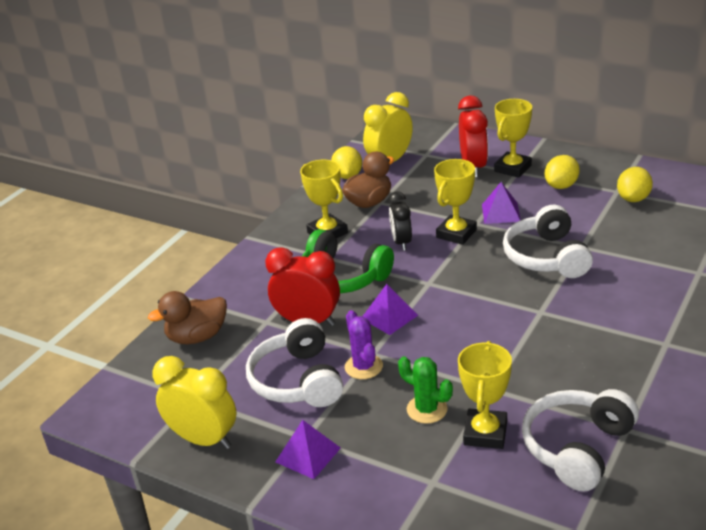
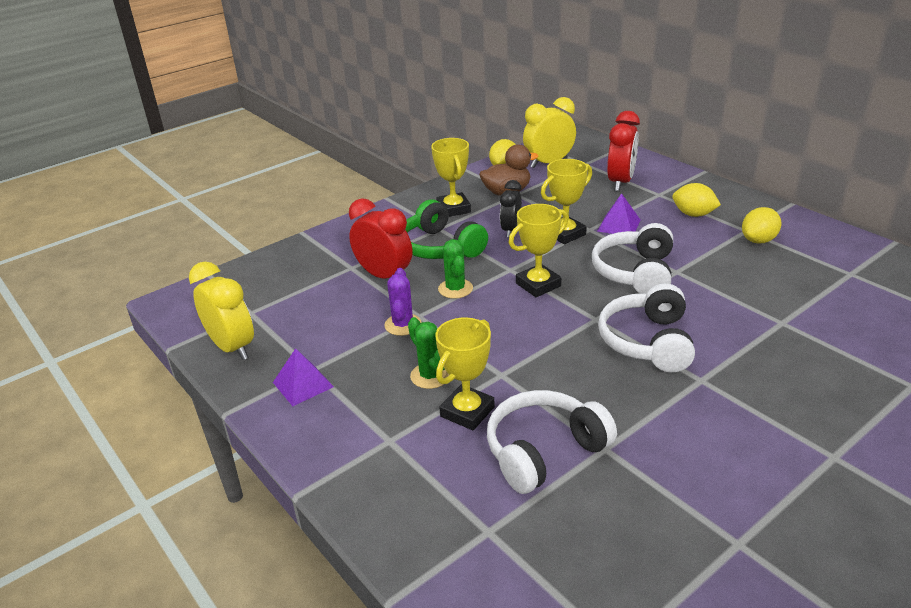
camera: 20 degrees right, 0 degrees up
(197, 337) = (289, 266): brown duck -> none
(298, 380) = (341, 321): white headphones -> white headphones (648, 342)
(389, 316) = (455, 289): purple pyramid -> green cactus
(513, 168) = (657, 190): yellow trophy -> yellow trophy (538, 285)
(561, 186) = (693, 214): yellow lemon -> yellow lemon turned 60 degrees clockwise

